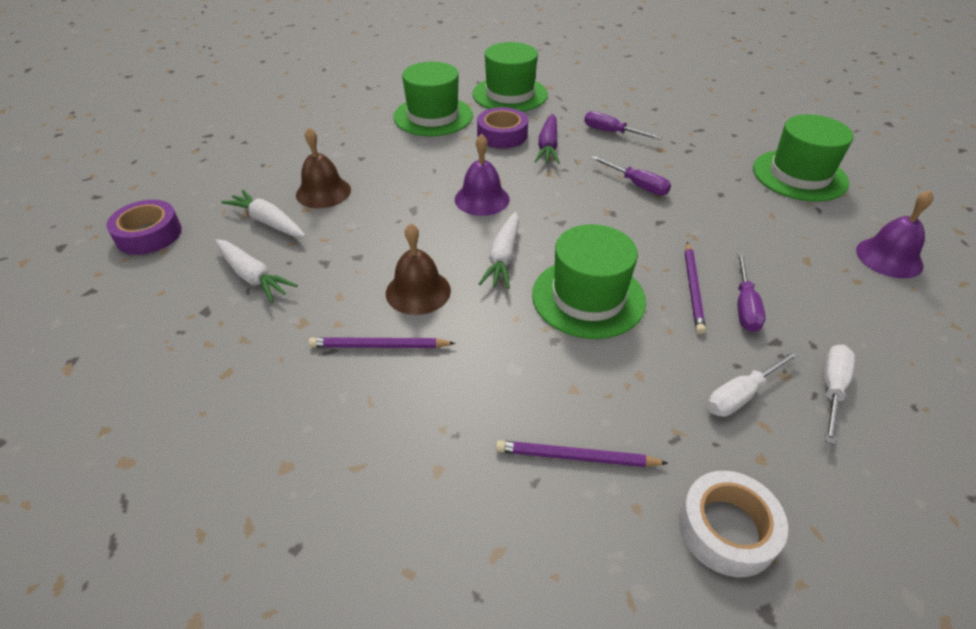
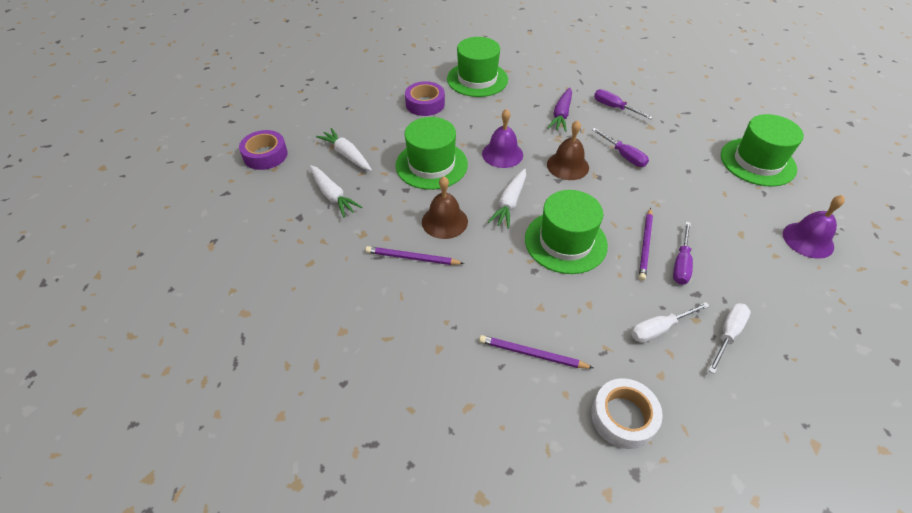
camera: 10 degrees right, 5 degrees up
(323, 192) = (388, 135): brown bell -> brown bell (567, 165)
(502, 135) = (527, 101): purple tape -> purple tape (425, 104)
(510, 94) = (540, 65): green hat -> green hat (431, 165)

